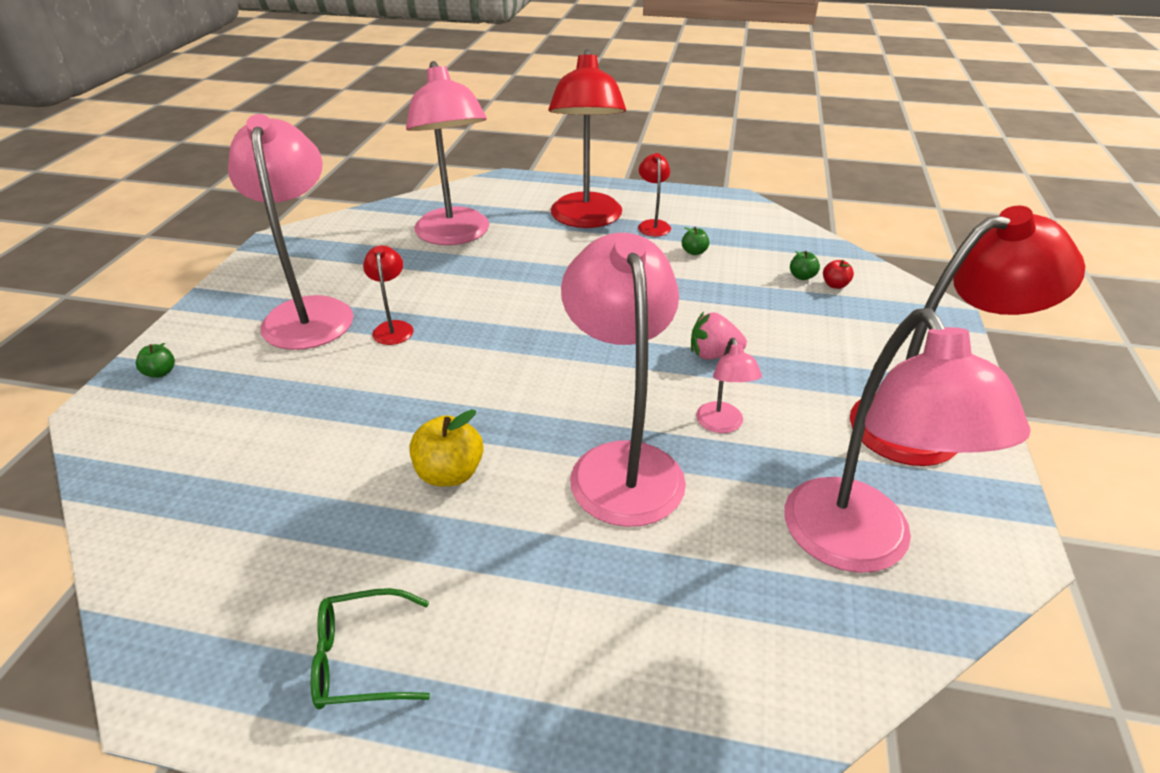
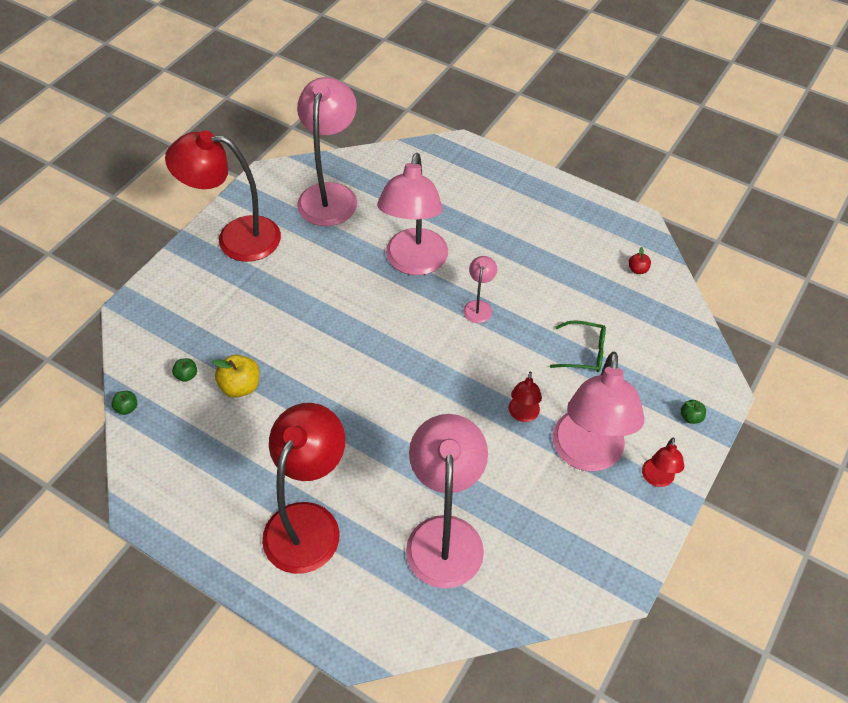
camera: 160 degrees left, 15 degrees up
(360, 659) = (562, 212): green glasses -> green glasses (584, 352)
(449, 473) = (507, 283): yellow apple -> yellow apple (240, 386)
(653, 225) = (252, 490): red lamp -> red lamp (657, 479)
(694, 252) = (245, 435): green apple -> green apple (127, 408)
(713, 354) = (312, 320): pink strawberry -> none
(722, 425) = (345, 269): pink lamp -> pink lamp (479, 306)
(835, 285) = (172, 358): red apple -> red apple (637, 269)

